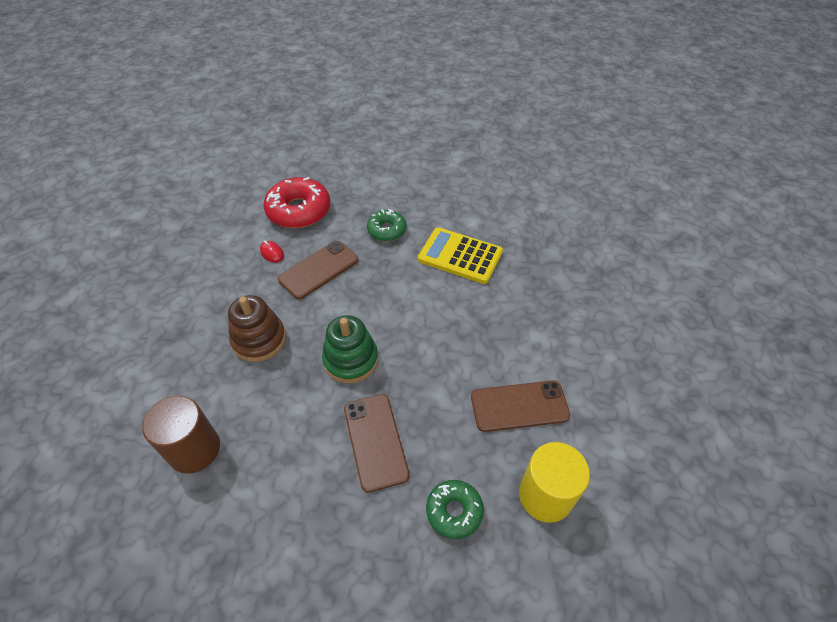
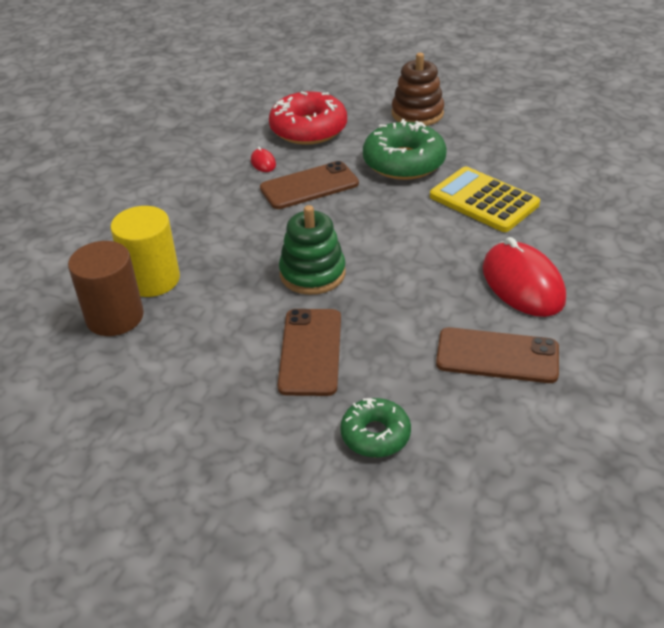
camera: 20 degrees right, 10 degrees down
(259, 339) = (218, 237): brown stacking toy -> brown stacking toy (417, 114)
(387, 230) = (404, 162): green donut -> green donut, size x1.70
(515, 331) = (522, 284): none -> red mouse
(545, 495) = (494, 446): yellow cylinder -> yellow cylinder (152, 279)

